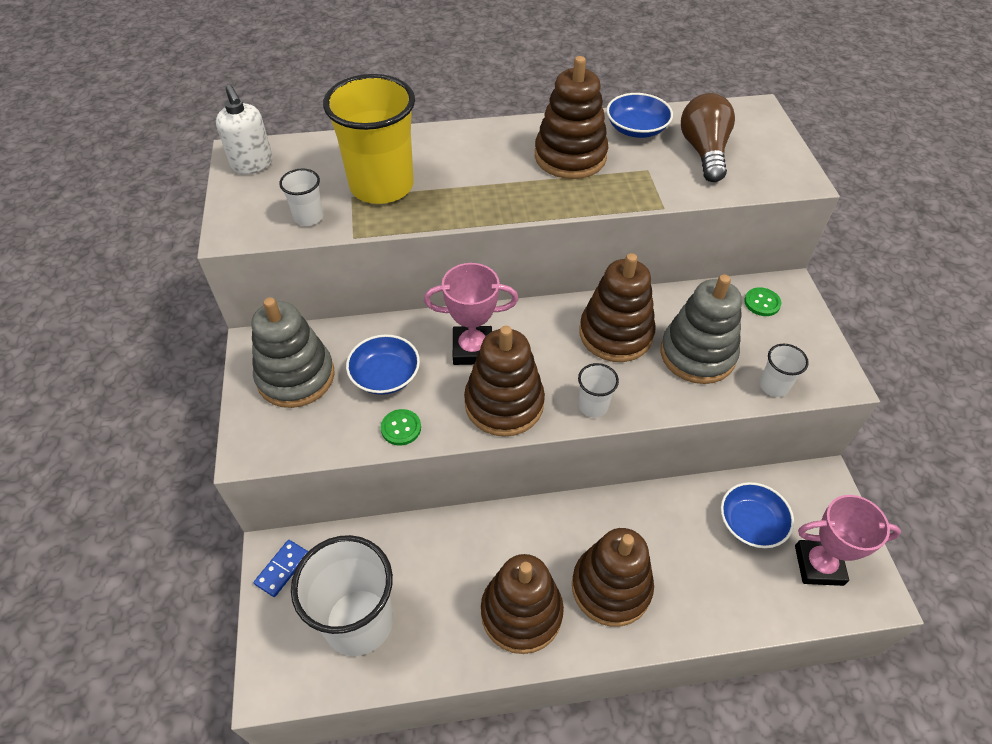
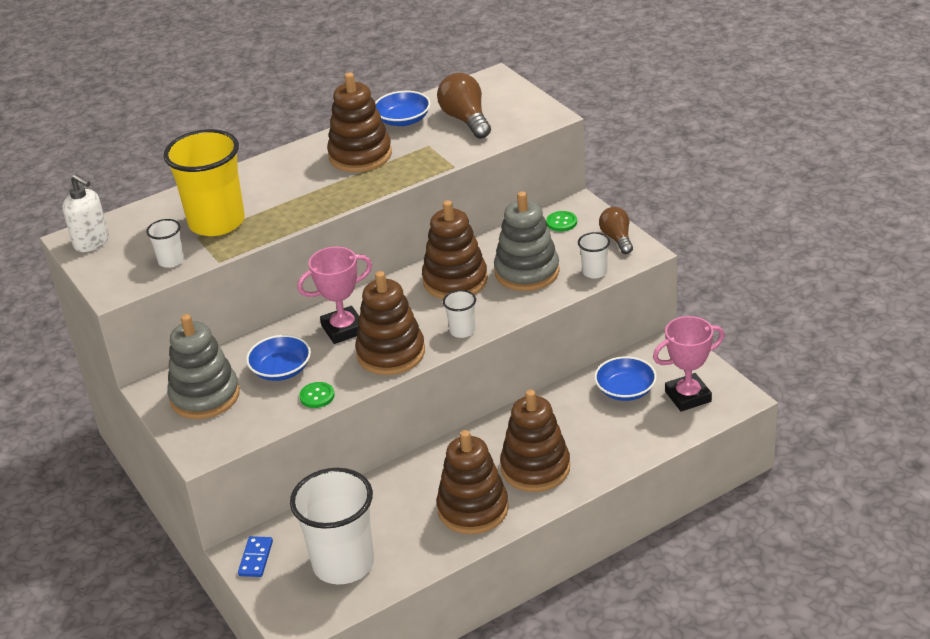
camera: 20 degrees left, 15 degrees down
(816, 349) = (617, 238): none -> brown light bulb

